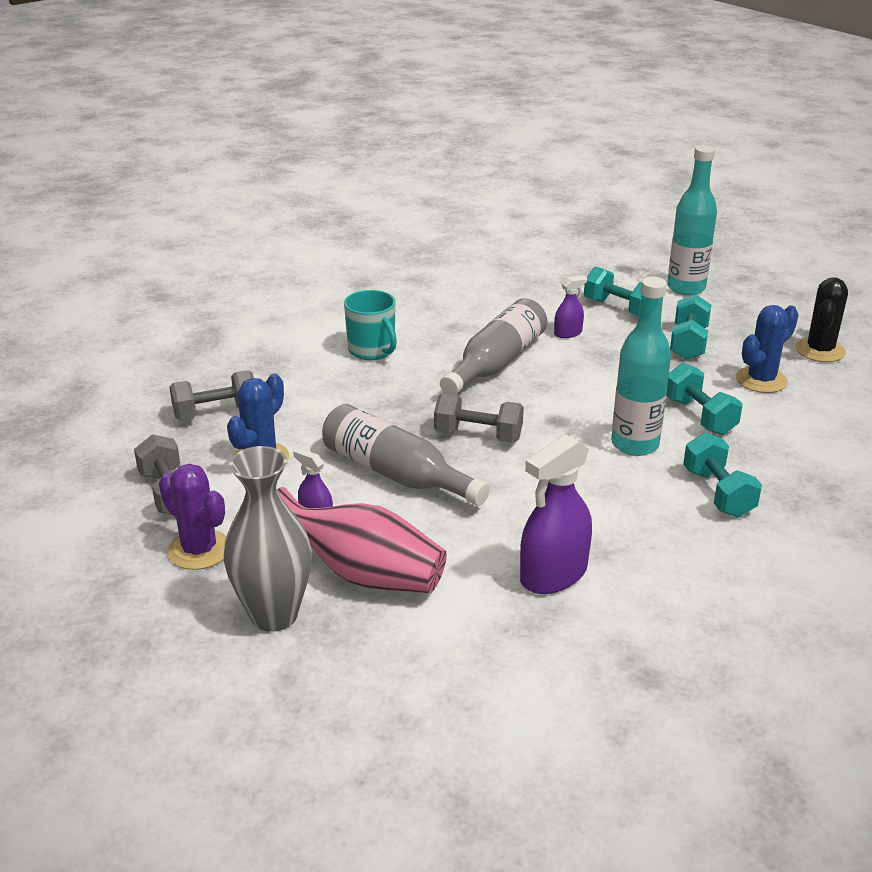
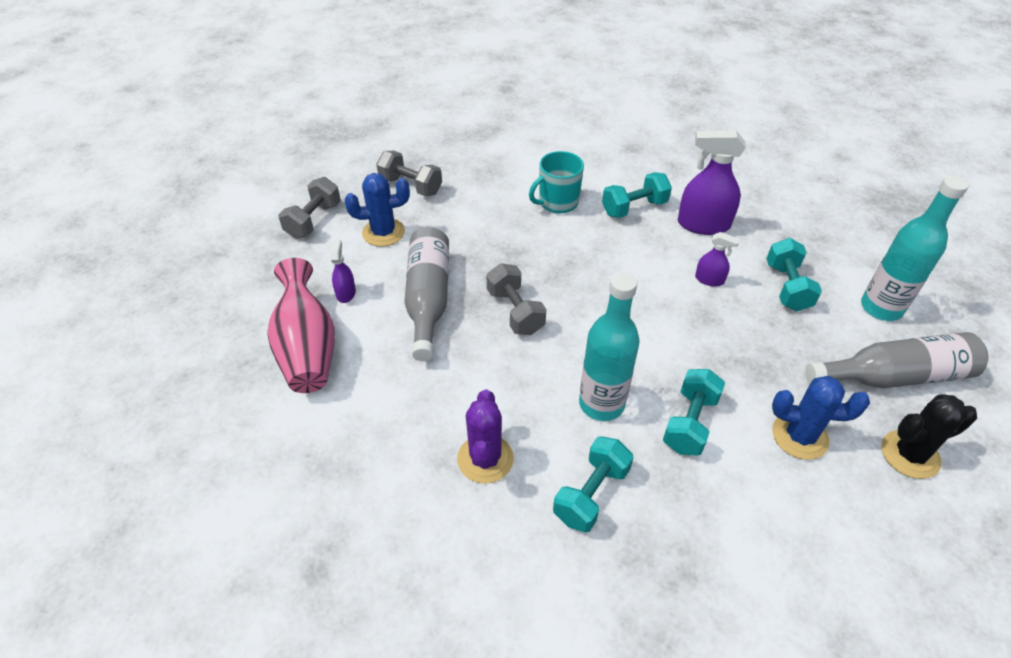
camera: 50 degrees right, 15 degrees up
(199, 550) = (271, 266): purple cactus -> purple cactus (485, 459)
(274, 615) = (236, 334): grey vase -> none
(372, 350) = (557, 202): turquoise mug -> turquoise mug turned 45 degrees clockwise
(496, 363) = (618, 267): grey bottle -> grey bottle (894, 376)
(553, 575) = (389, 447): purple spray bottle -> purple spray bottle (703, 224)
(688, 343) = (793, 357): turquoise dumbbell -> turquoise dumbbell (634, 208)

